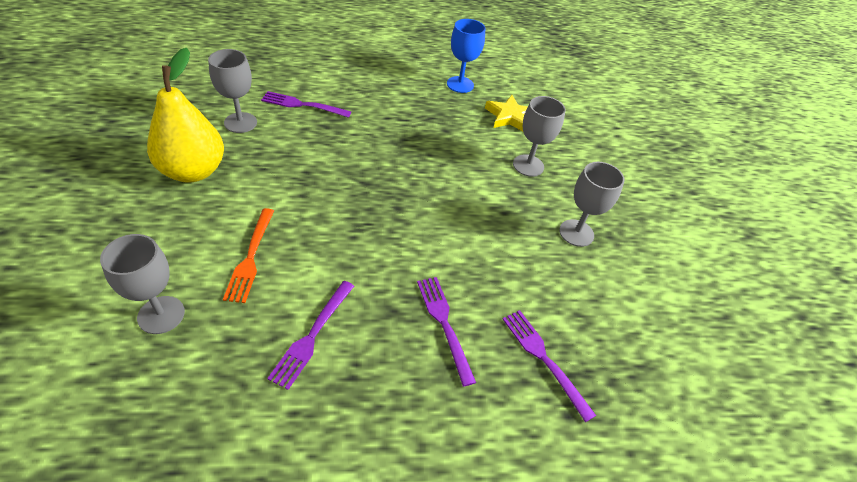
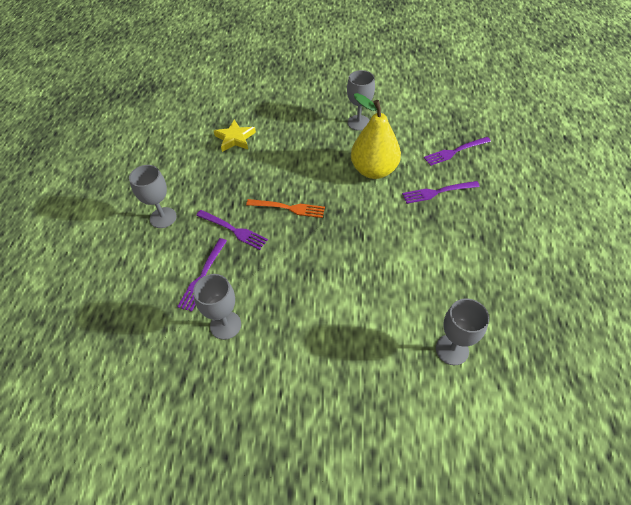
camera: 75 degrees left, 5 degrees up
(193, 171) = (295, 354): yellow pear -> yellow pear (374, 170)
(251, 257) = (393, 299): orange fork -> orange fork (288, 208)
(312, 335) = (455, 258): purple fork -> purple fork (233, 230)
(460, 84) = (186, 163): blue goblet -> none
(528, 165) = (293, 136): grey goblet -> grey goblet (163, 217)

